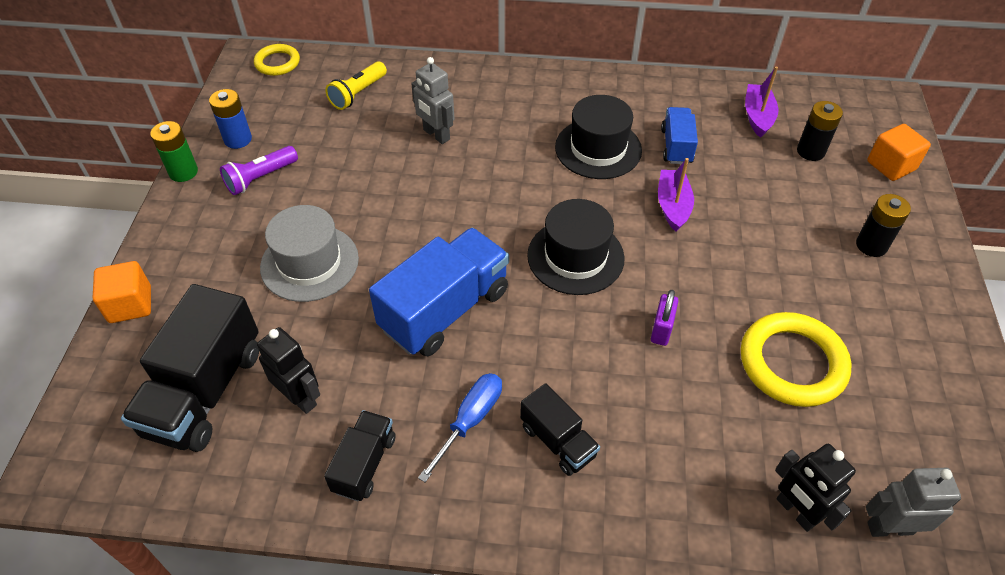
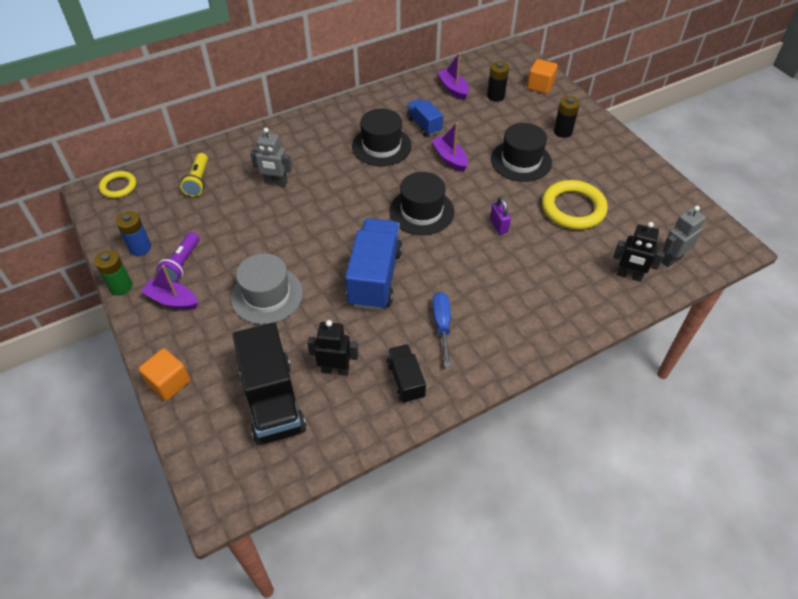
camera: 35 degrees left, 0 degrees up
(215, 214) = (172, 300): none -> purple boat
(558, 441) = (495, 309): black truck -> none
(771, 256) = (521, 161): none -> black hat

